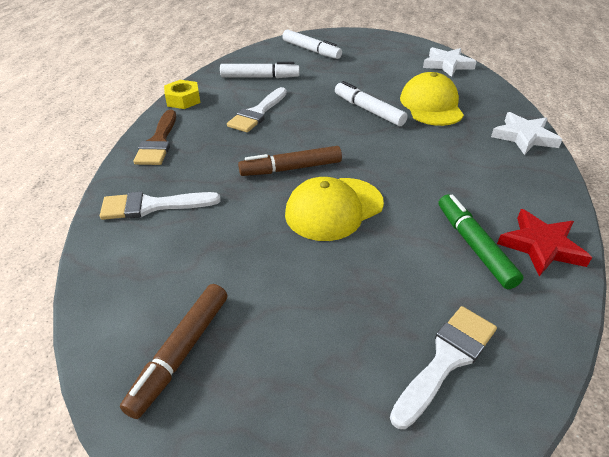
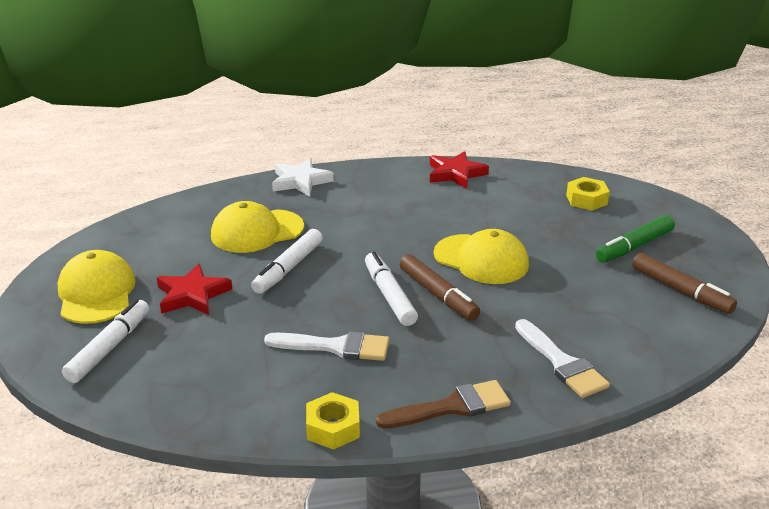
camera: 110 degrees left, 10 degrees down
(181, 352) = (680, 290): brown marker -> brown marker turned 45 degrees clockwise
(259, 77) = (228, 374): white marker -> white marker (389, 296)
(352, 75) = (192, 295): none -> red star
(371, 50) = (96, 293): none -> yellow cap
(446, 359) = (586, 200): white brush -> yellow nut
(447, 65) = (138, 230): white star -> none
(474, 246) = (477, 196): green marker -> green marker (635, 246)

